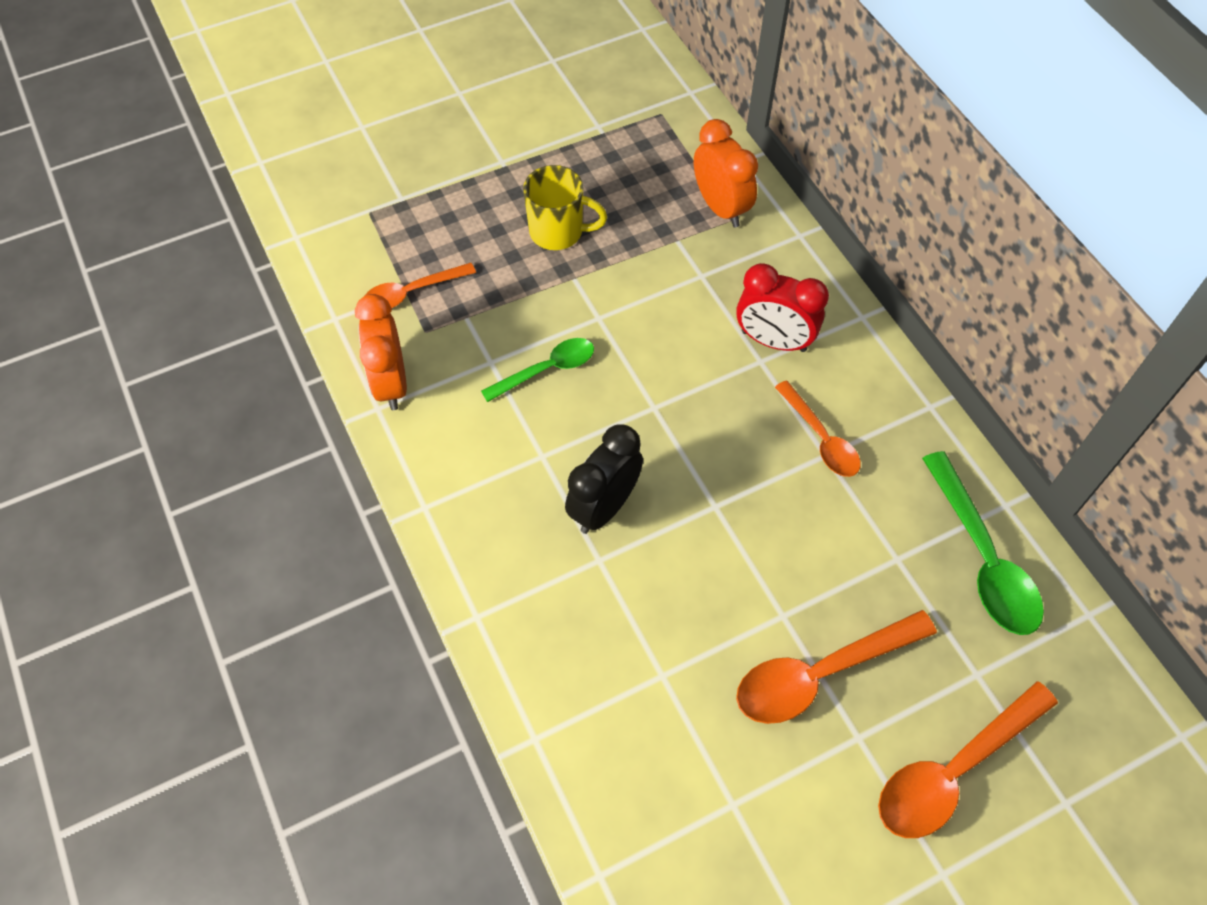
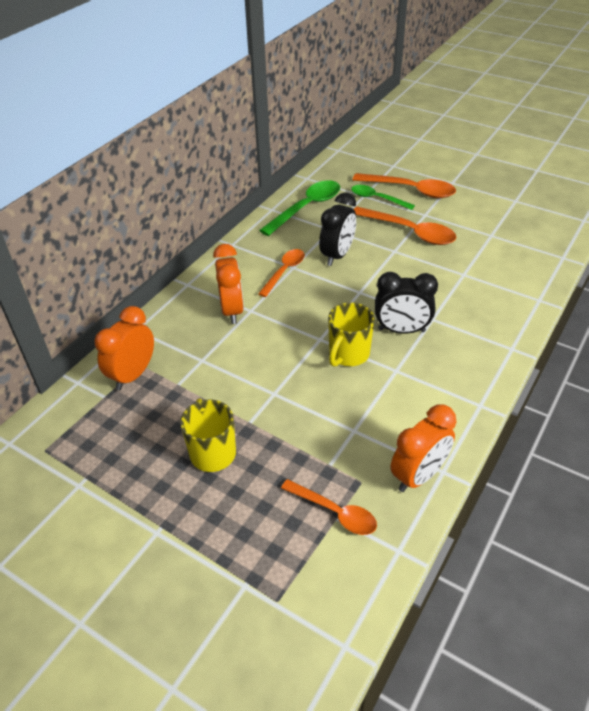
camera: 120 degrees left, 15 degrees down
(547, 369) = (335, 398): green spoon -> green spoon (377, 199)
(605, 421) = (348, 354): none -> yellow mug
(773, 341) = (232, 310): red clock -> orange clock
(819, 527) = (337, 255): none -> black clock

